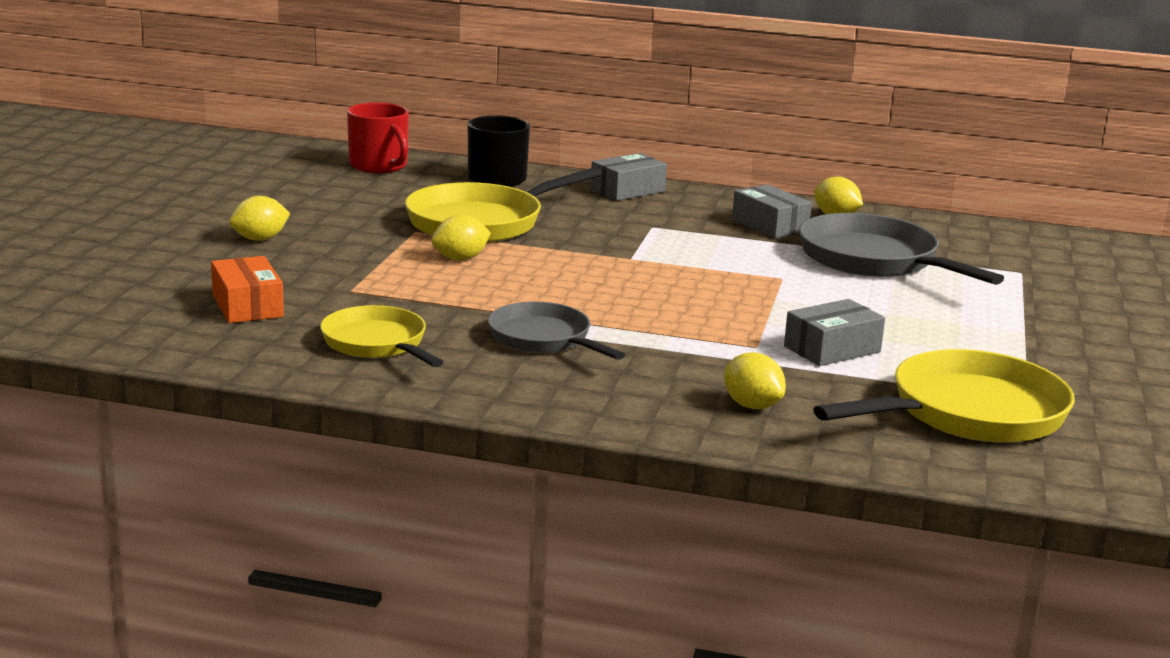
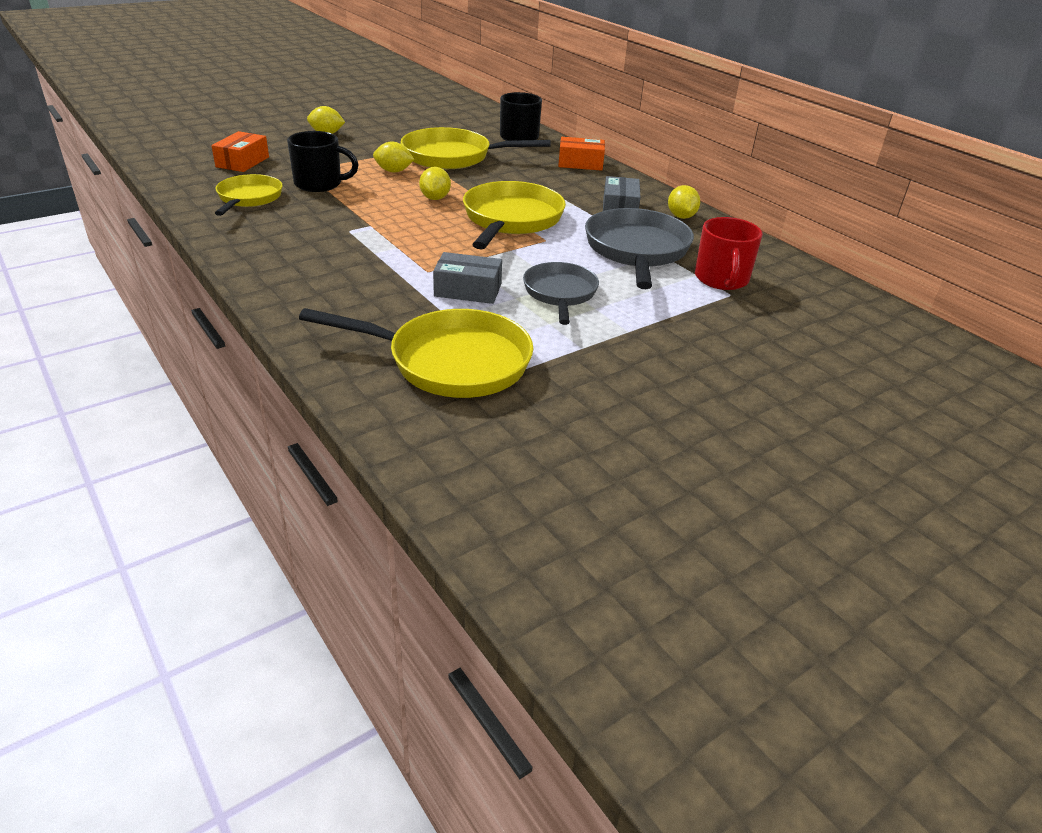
camera: 40 degrees right, 15 degrees up
(379, 166) = (474, 114): red mug -> red mug (721, 279)
(415, 300) = (319, 184): none -> black mug
(544, 339) = (328, 224): grey pan -> grey pan (560, 293)
(627, 190) = (580, 163): grey box -> orange box
(705, 270) = (511, 220): none -> yellow pan
(752, 405) = (338, 301): yellow lemon -> yellow lemon (435, 198)

